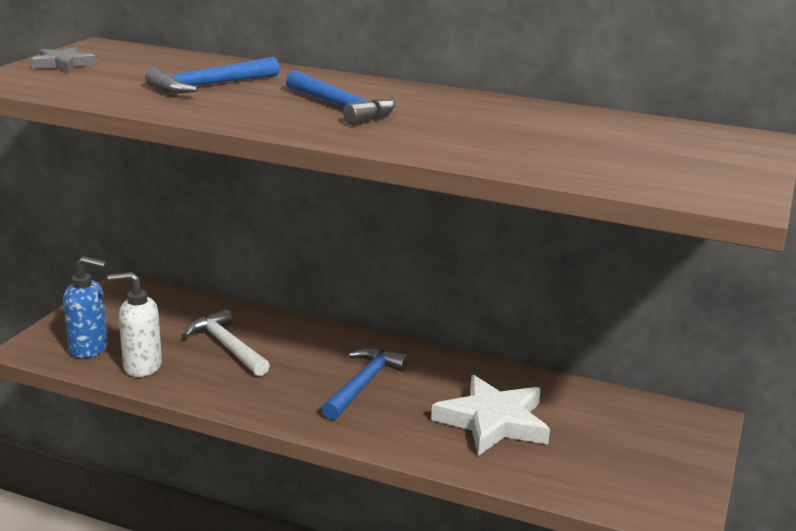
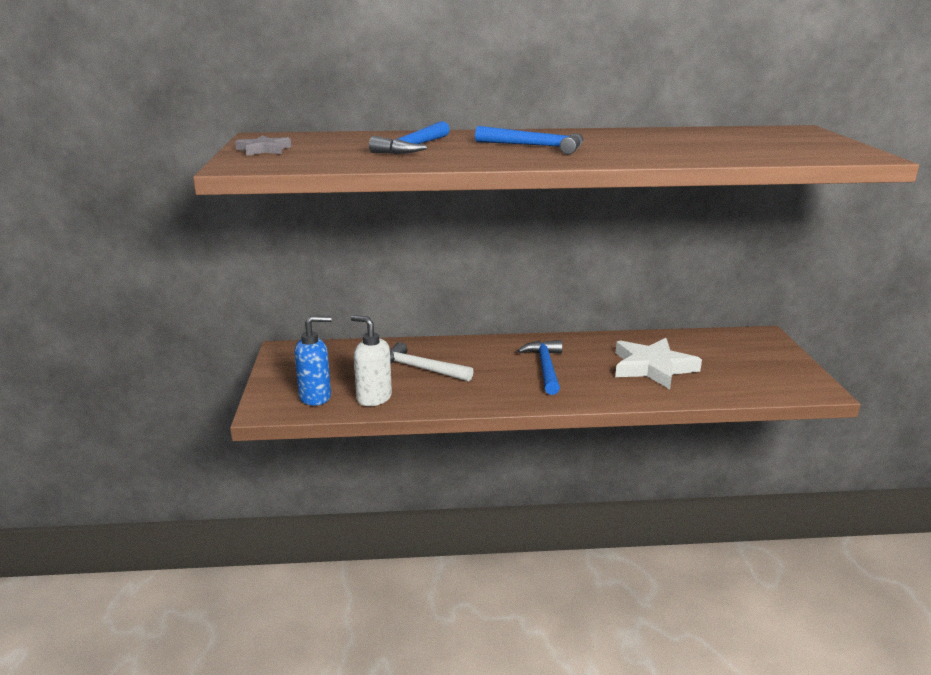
camera: 25 degrees left, 0 degrees up
(142, 366) = (373, 398): white soap dispenser -> white soap dispenser turned 60 degrees clockwise

